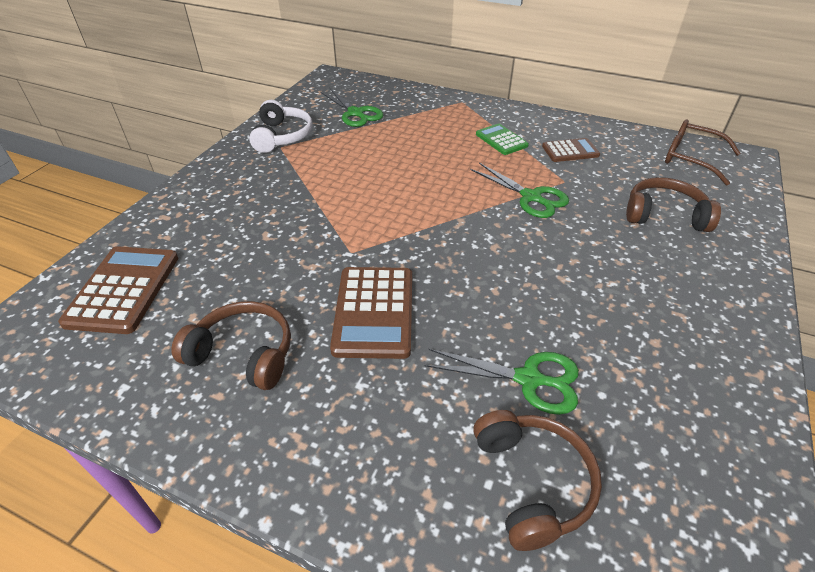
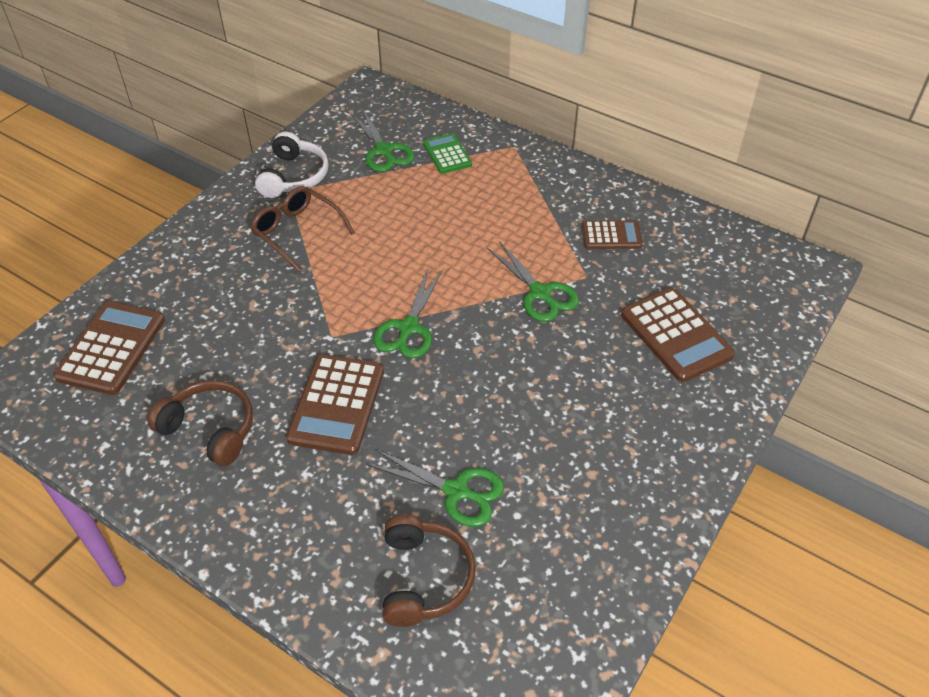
camera: 10 degrees right, 5 degrees up
(422, 237) = (408, 328): none -> green scissors
(501, 140) = (538, 210): green calculator -> green calculator (447, 154)
(664, 215) = (676, 335): brown headphones -> brown calculator
(691, 158) = (747, 263): brown glasses -> brown glasses (297, 232)

